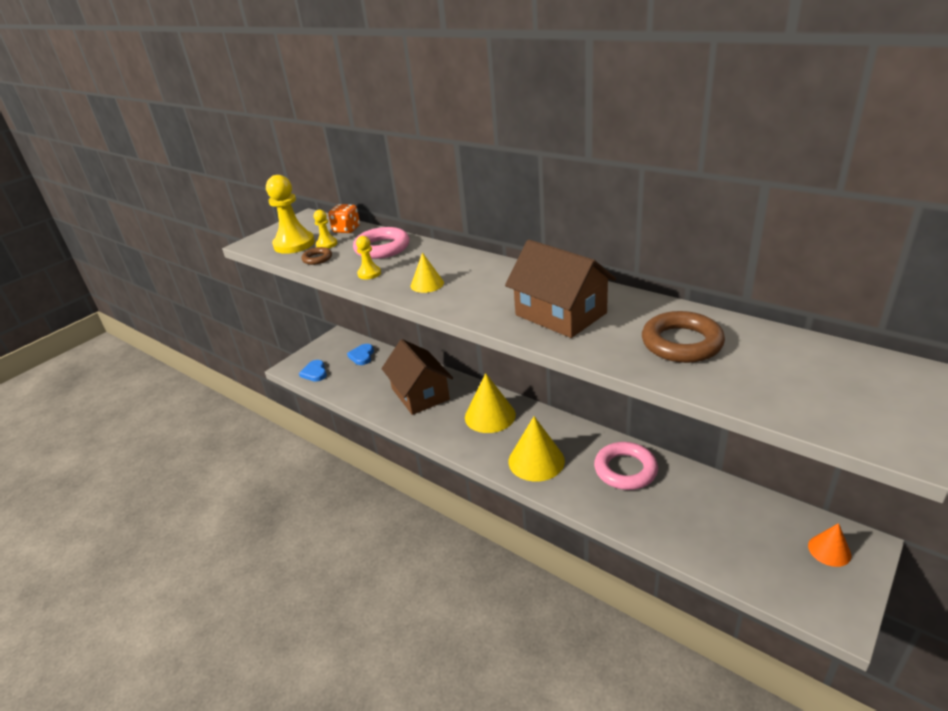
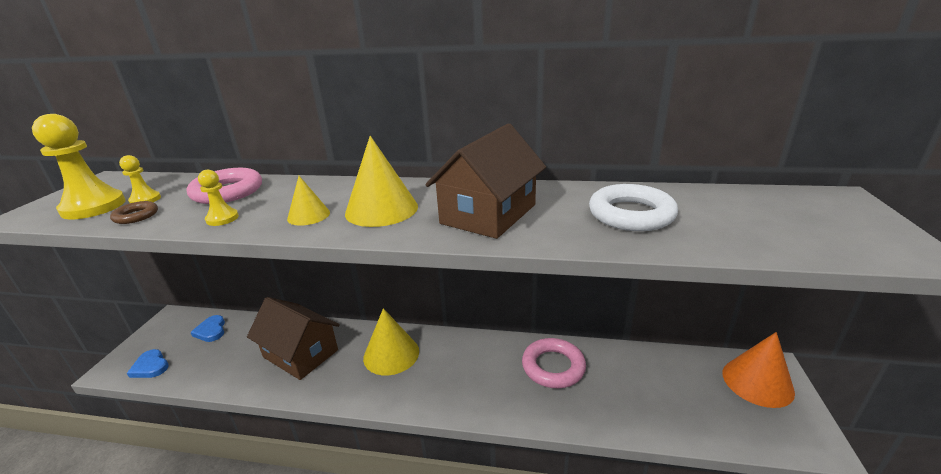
camera: 30 degrees left, 5 degrees down
(346, 229) = (169, 182): orange dice -> none
(536, 461) = (464, 387): yellow cone -> yellow cone (381, 209)
(560, 314) = (488, 214): brown house -> brown house turned 75 degrees counterclockwise
(681, 343) = (631, 214): brown ring -> white ring
(829, 550) = (757, 382): orange cone -> orange cone, size x1.77

